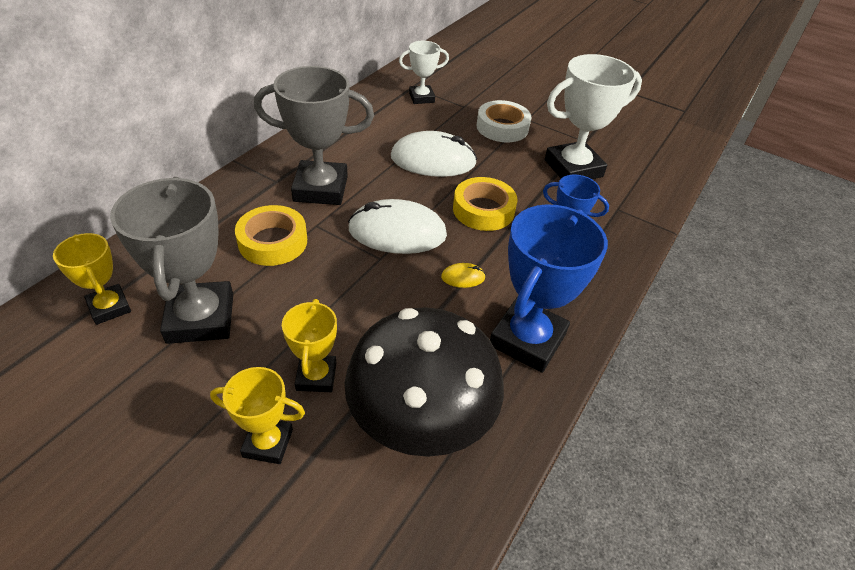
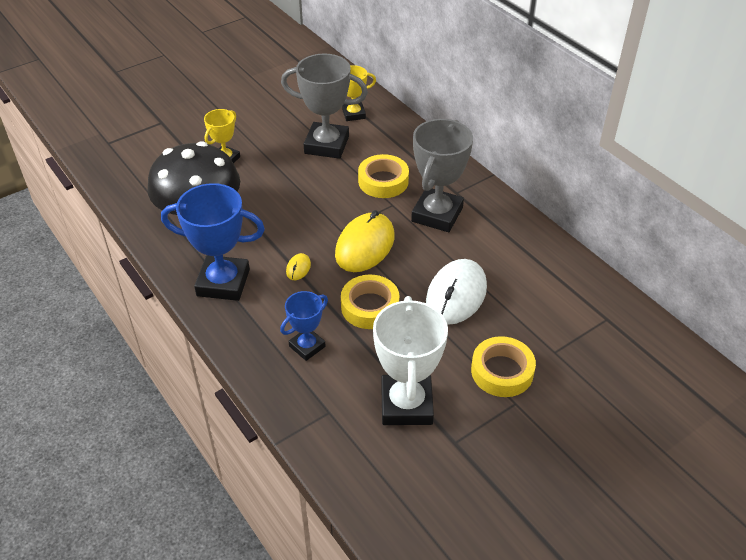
camera: 115 degrees right, 0 degrees up
(316, 376) = (256, 182): yellow trophy -> none
(397, 232) = (365, 245): white mouse -> yellow mouse
(421, 98) = (579, 319): white trophy -> none
(502, 127) = (502, 371): white tape -> yellow tape
(527, 339) = (223, 282): blue trophy -> blue trophy turned 45 degrees counterclockwise

